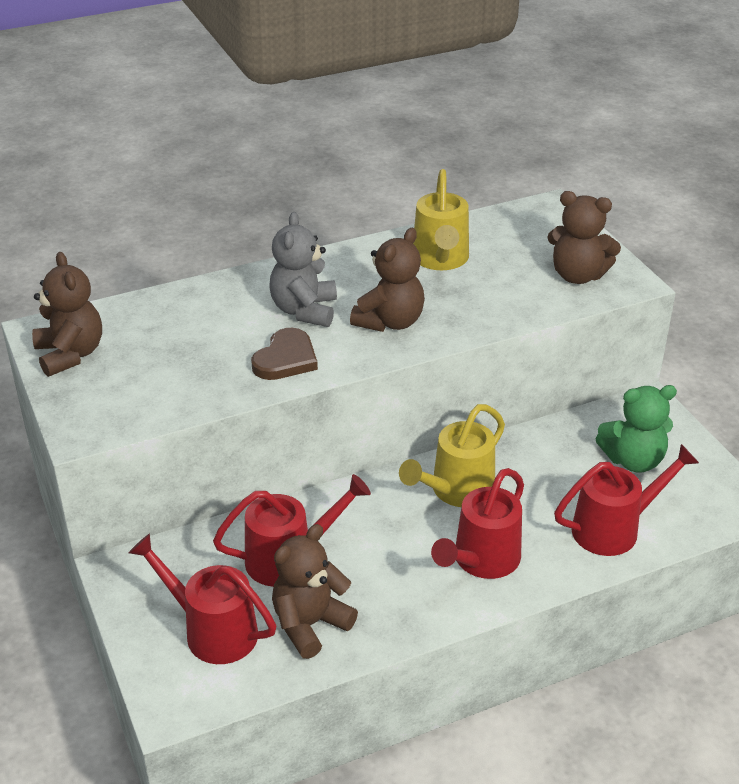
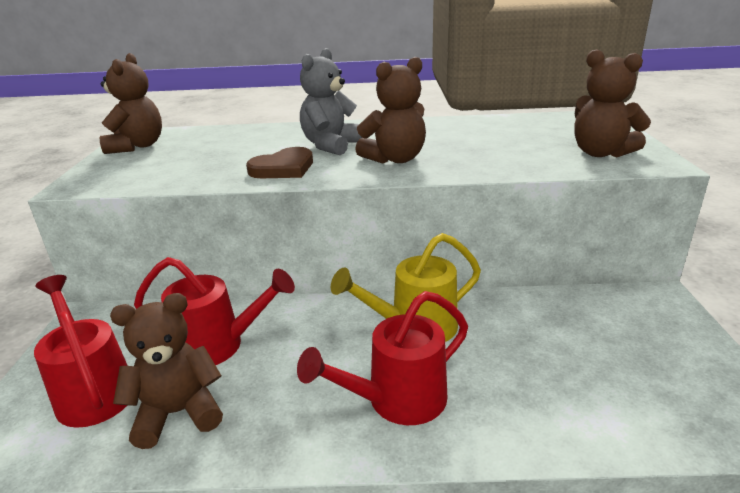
camera: 25 degrees right, 10 degrees down
(440, 260) = (473, 133): yellow watering can -> none
(615, 528) = (574, 409): red watering can -> none
(633, 460) = (625, 344): green teddy bear -> none

